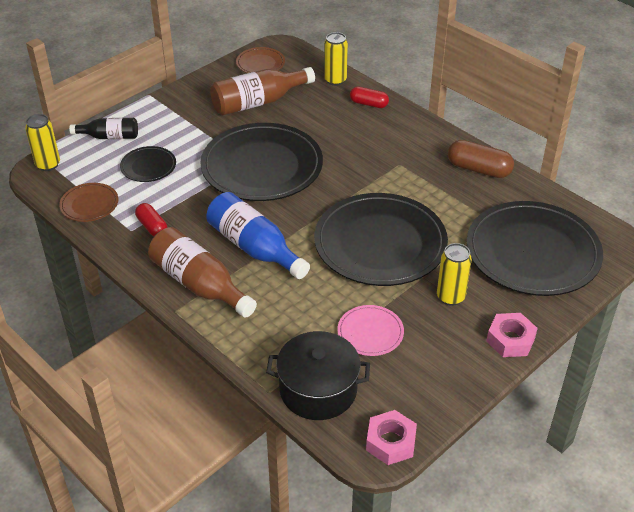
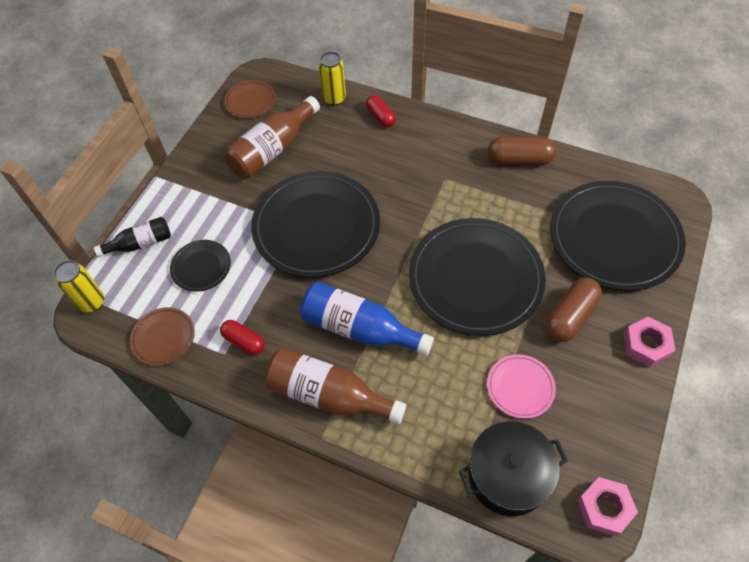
camera: 20 degrees left, 15 degrees up
(368, 104) = (380, 117): red capsule -> red capsule turned 60 degrees clockwise
(450, 297) = (570, 316): yellow can -> brown capsule

